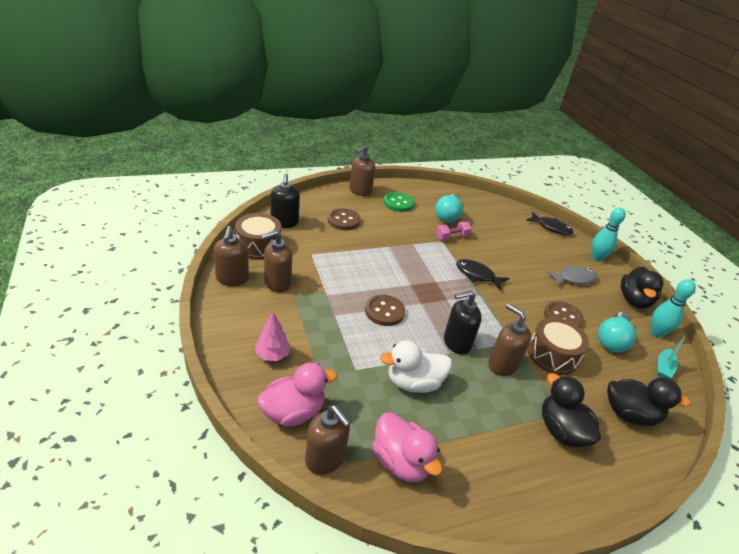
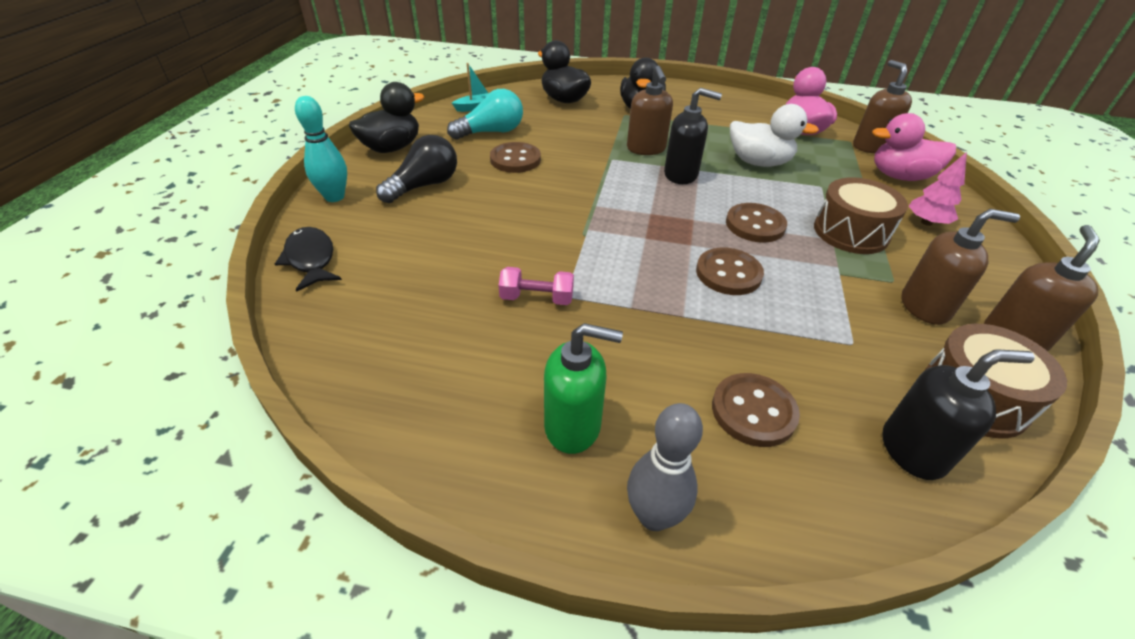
camera: 145 degrees left, 5 degrees up
(284, 223) = (913, 450): black soap dispenser -> black soap dispenser turned 60 degrees clockwise
(360, 191) = (654, 516): brown soap dispenser -> grey bowling pin
(381, 273) = (728, 273): none -> brown button
(398, 203) = (573, 426): green button -> green soap dispenser
(447, 216) = (487, 349): turquoise light bulb -> none
(477, 275) = (567, 228): black fish -> none
(552, 355) = (579, 141): brown drum -> brown drum (850, 232)
(574, 278) = (424, 186): grey fish -> black light bulb
(656, 333) = (428, 123): turquoise bowling pin -> none

